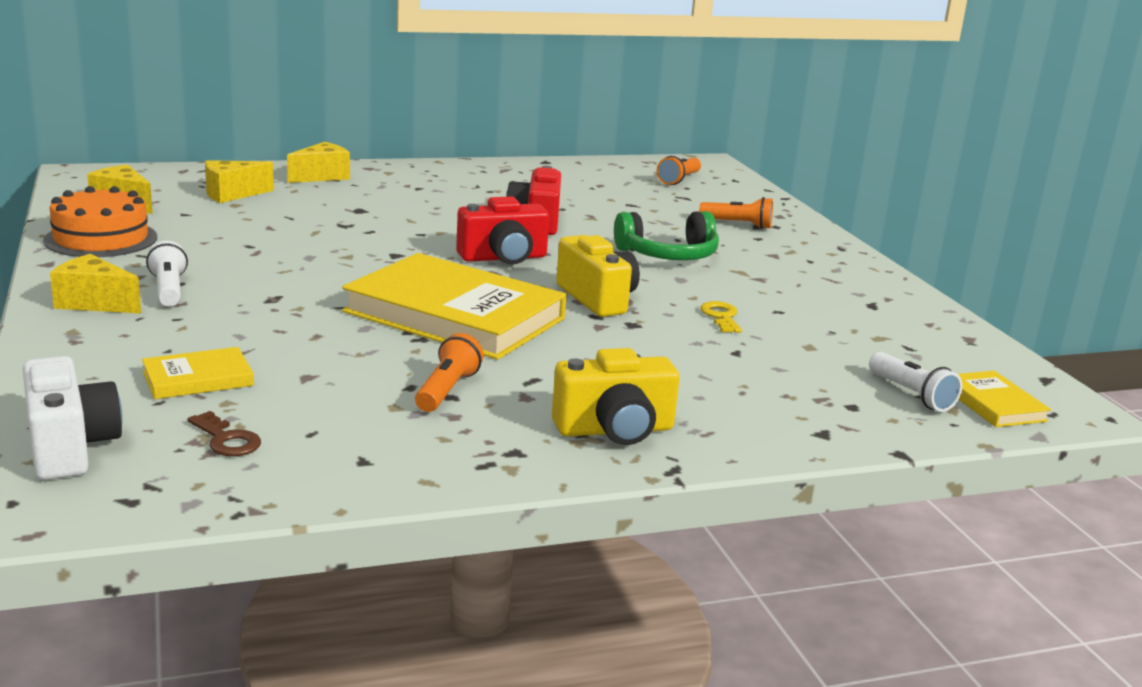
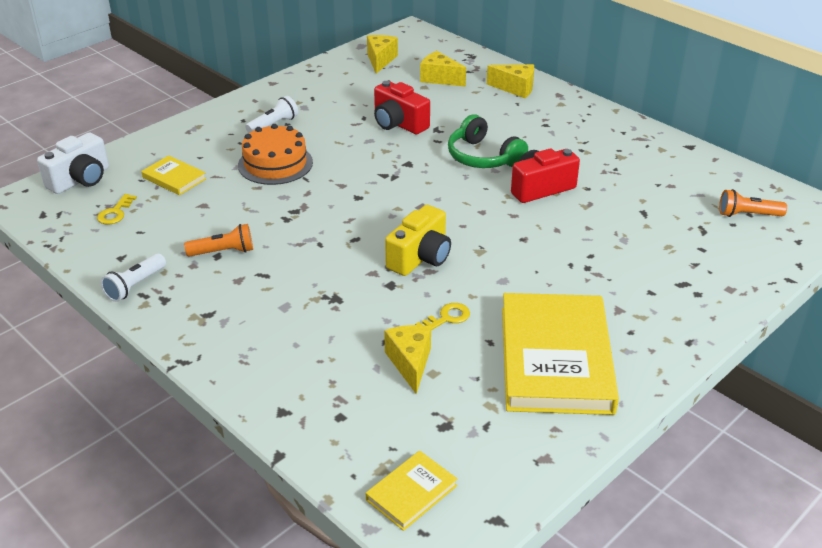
camera: 65 degrees right, 15 degrees up
(94, 303) = (236, 115): yellow cheese -> yellow cheese (410, 363)
(101, 239) = (321, 79): orange cake -> orange cake (275, 164)
(227, 440) = (115, 213): brown key -> yellow key
(454, 315) = (332, 217): yellow book -> yellow book (555, 359)
(503, 258) = (451, 200): red camera -> red camera (398, 124)
(615, 430) = (219, 325): yellow camera -> none
(668, 255) = (547, 261): green headphones -> green headphones (483, 157)
(738, 224) = (671, 274): orange flashlight -> none
(911, 395) = (388, 443): white flashlight -> white flashlight (135, 285)

